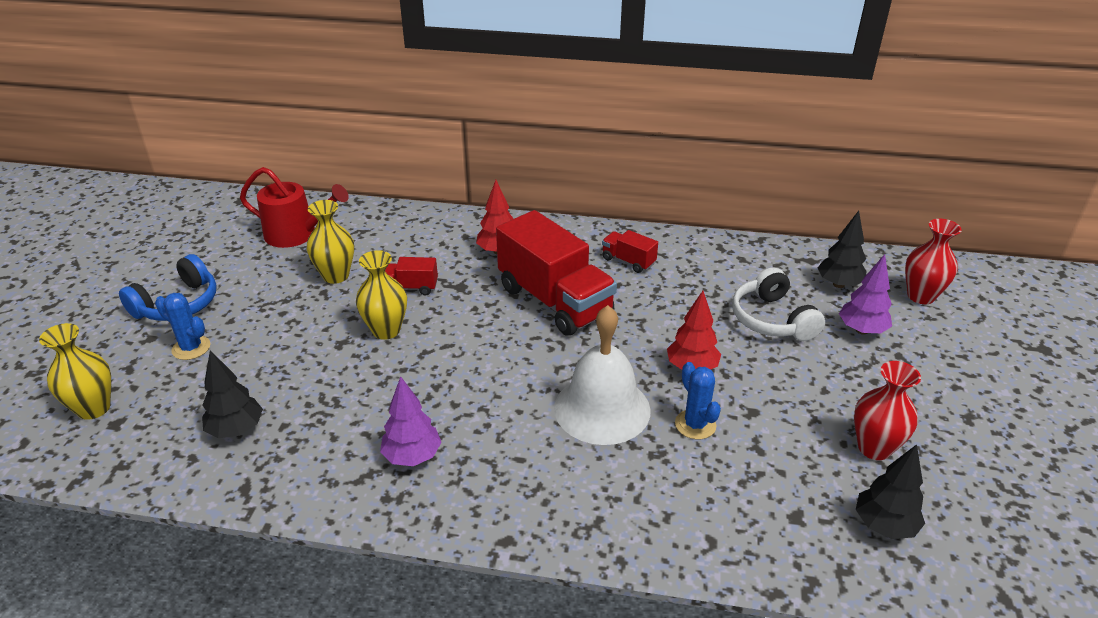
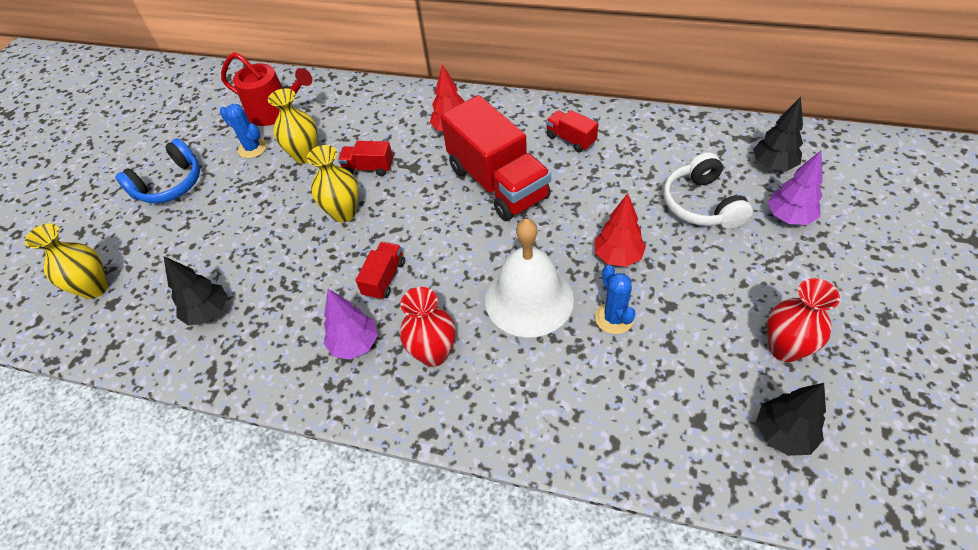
camera: 10 degrees right, 15 degrees up
(191, 348) = (177, 229): blue cactus -> blue cactus (252, 148)
(439, 392) = (384, 278): none -> red truck
(921, 296) = (854, 179): red vase -> red vase (434, 353)

